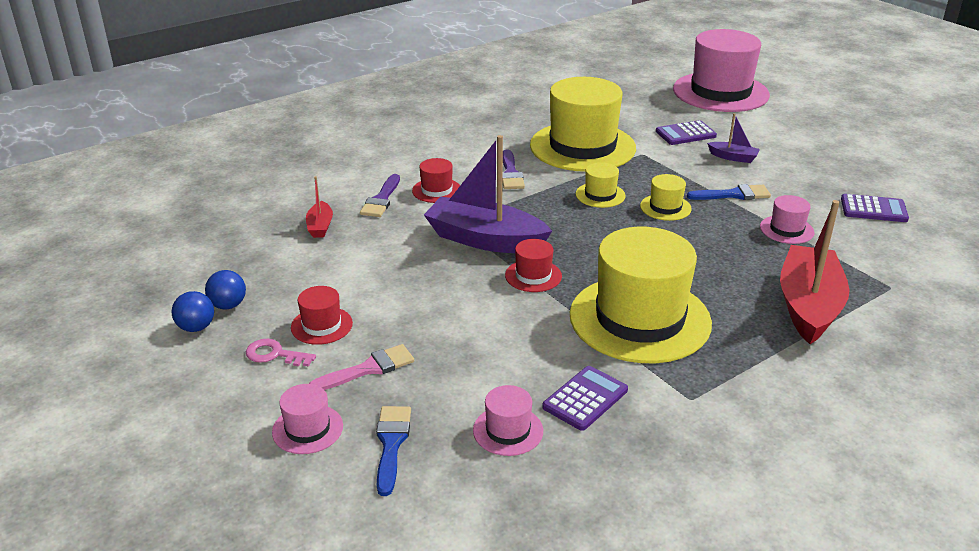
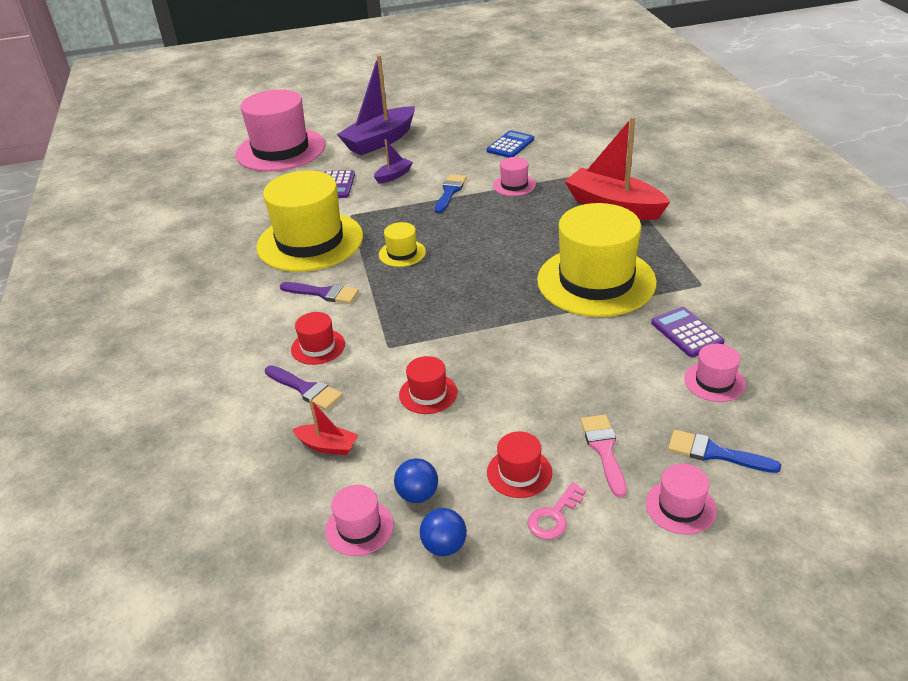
camera: 65 degrees left, 5 degrees up
(196, 327) = (474, 580): blue ball -> blue ball (418, 495)
(238, 262) = (359, 527): none -> pink hat
(485, 239) = (431, 334): purple boat -> purple boat (380, 141)
(533, 276) = (507, 320): red hat -> red hat (428, 393)
(665, 207) = (446, 227): yellow hat -> none
(873, 209) = (510, 145): purple calculator -> blue calculator

